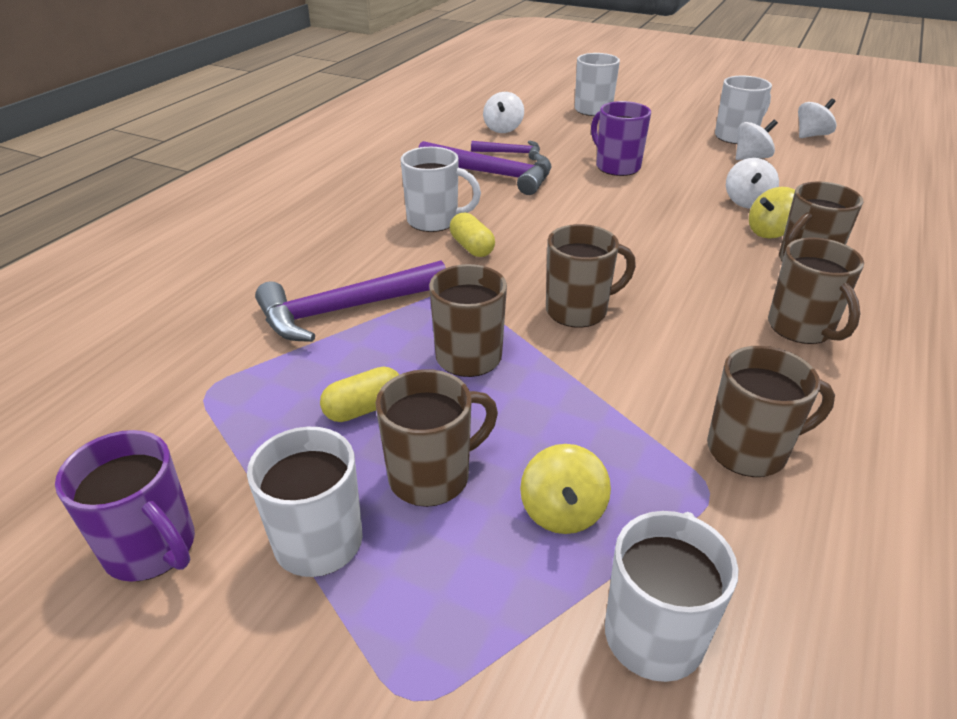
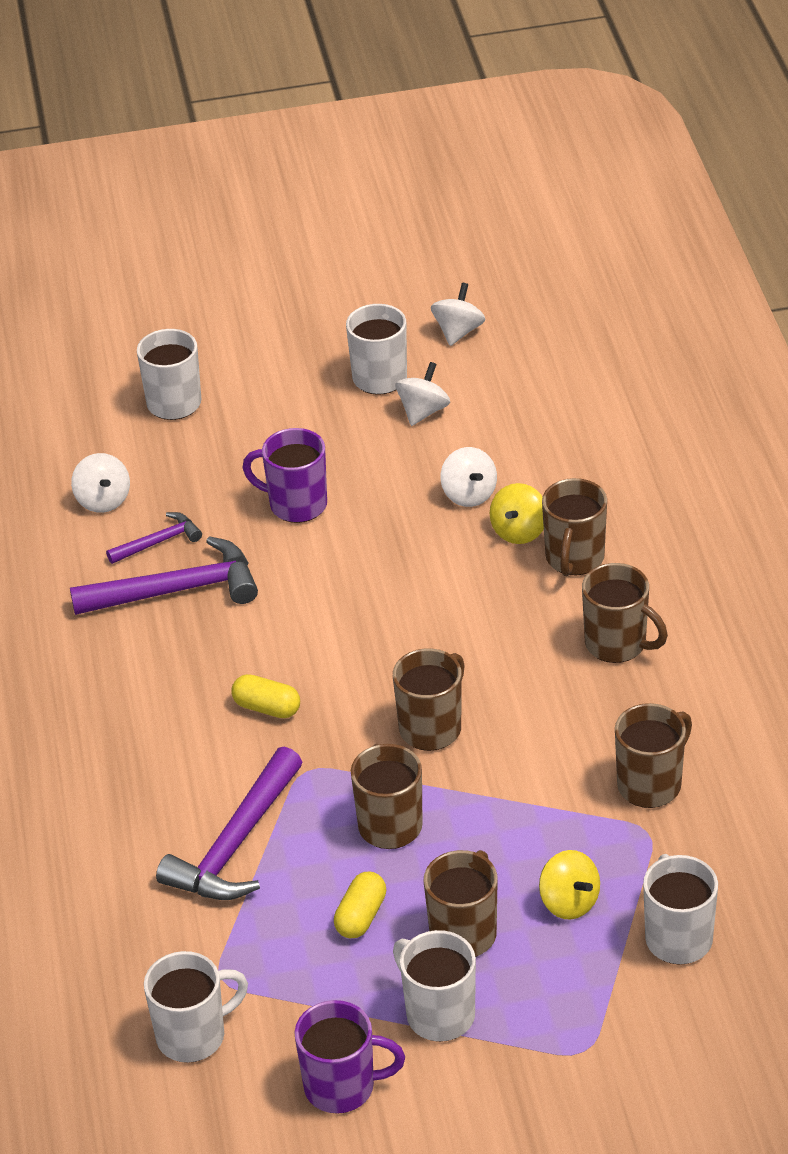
camera: 35 degrees left, 5 degrees up
(434, 221) = (192, 694): white mug -> white mug (193, 1036)

